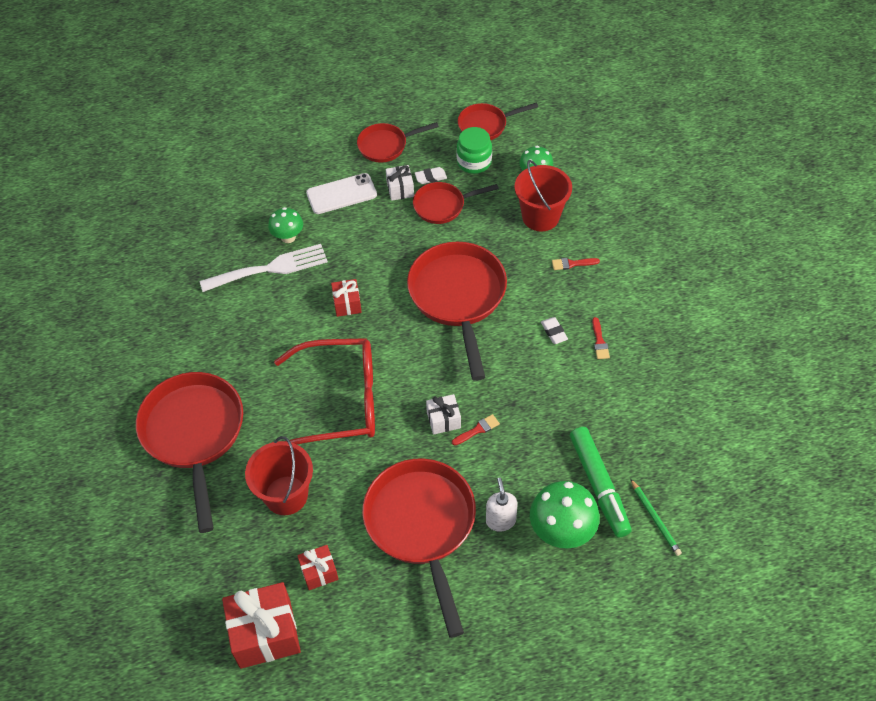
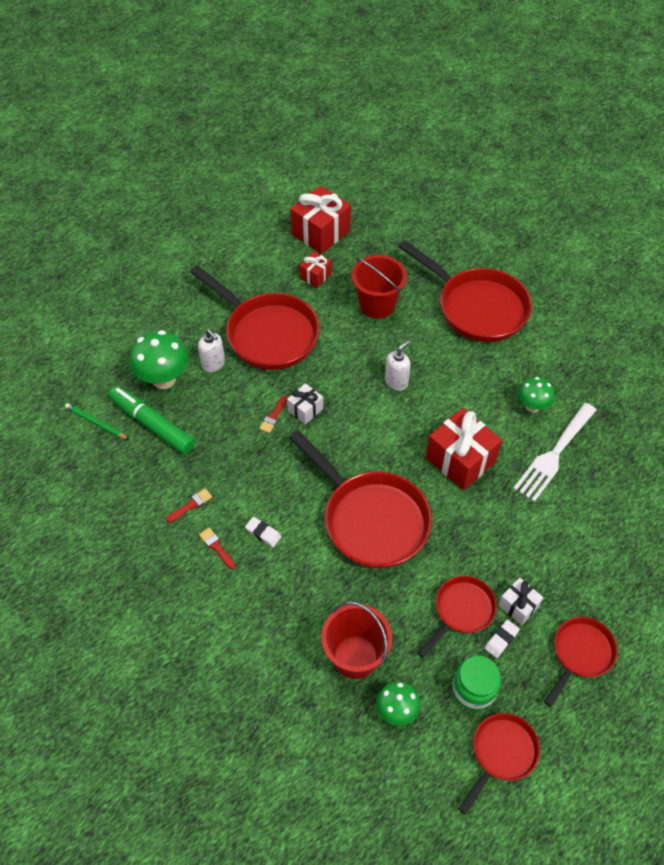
camera: 145 degrees right, 0 degrees up
(288, 237) = (569, 492): green mushroom -> green mushroom (532, 406)
(339, 401) = (396, 382): red glasses -> white soap dispenser
(341, 194) = (567, 566): white phone -> none
(347, 304) = (460, 460): red gift -> red gift, size x1.90
(572, 264) = (289, 617): red brush -> red brush (191, 505)

